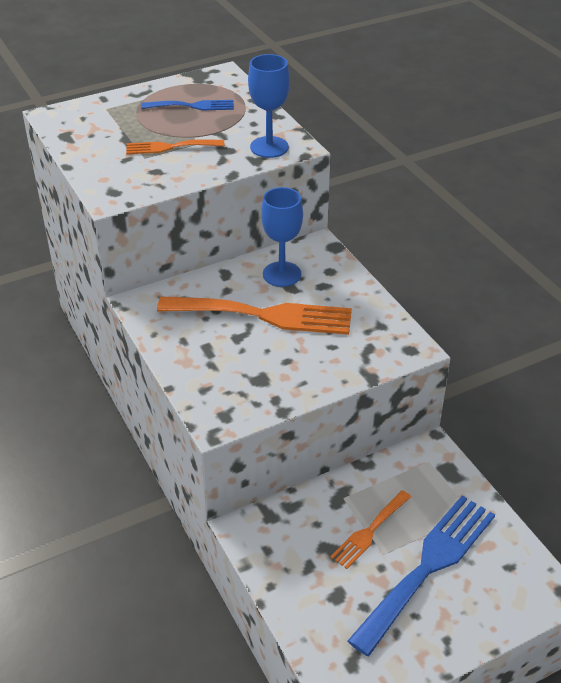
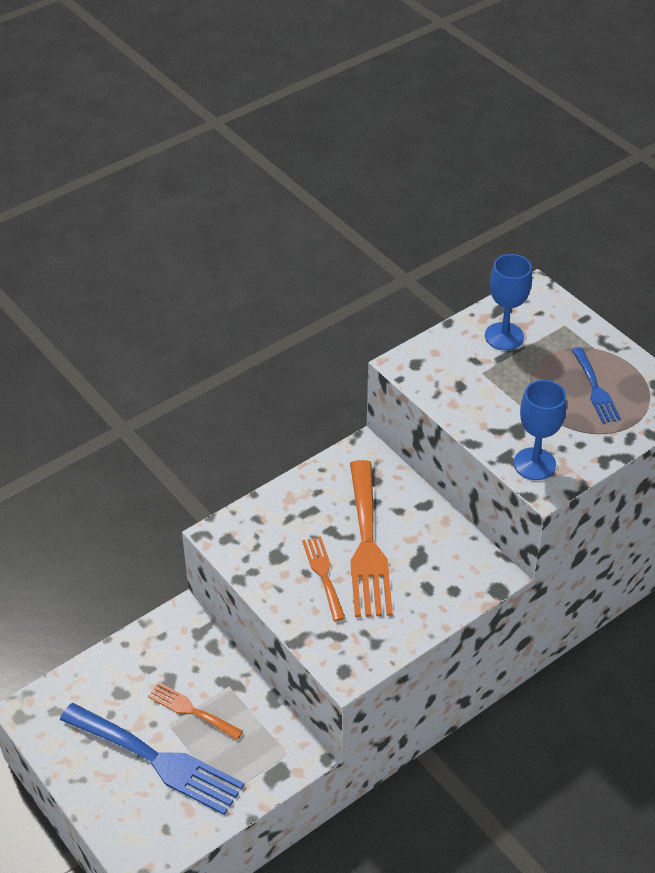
camera: 80 degrees right, 5 degrees up
(170, 147) = (506, 387): orange fork -> orange fork (323, 574)
(282, 274) = (436, 550): blue goblet -> blue goblet (504, 336)

